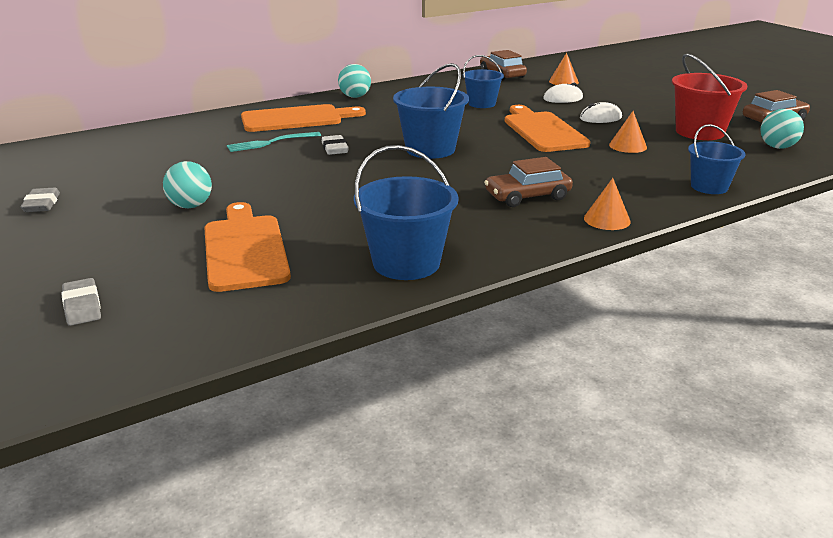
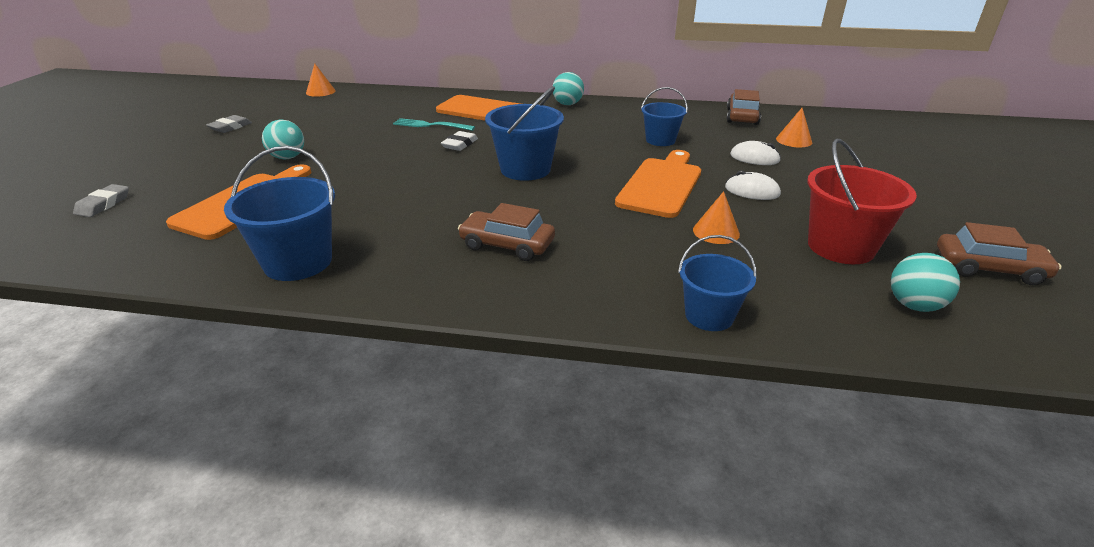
camera: 40 degrees right, 5 degrees up
(607, 219) = (523, 301): orange cone -> orange cone (320, 91)

